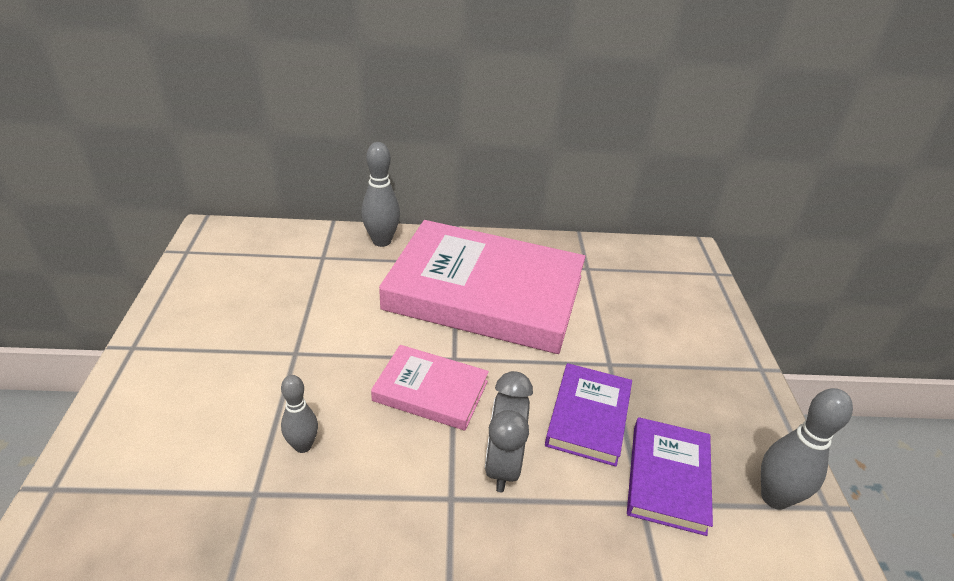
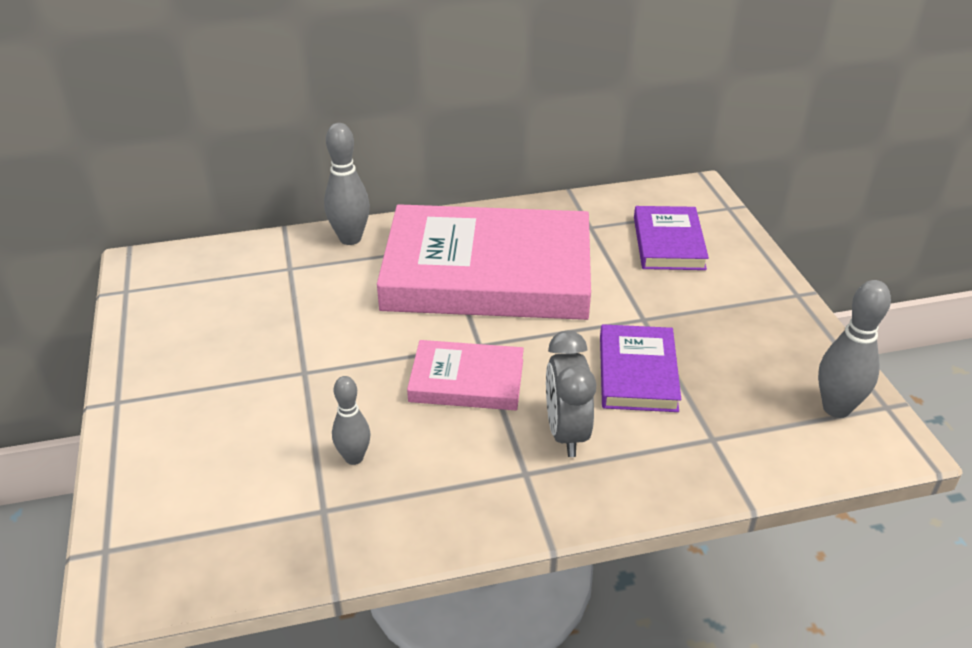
camera: 10 degrees left, 0 degrees up
(668, 478) = (731, 412): purple book -> purple book (668, 243)

